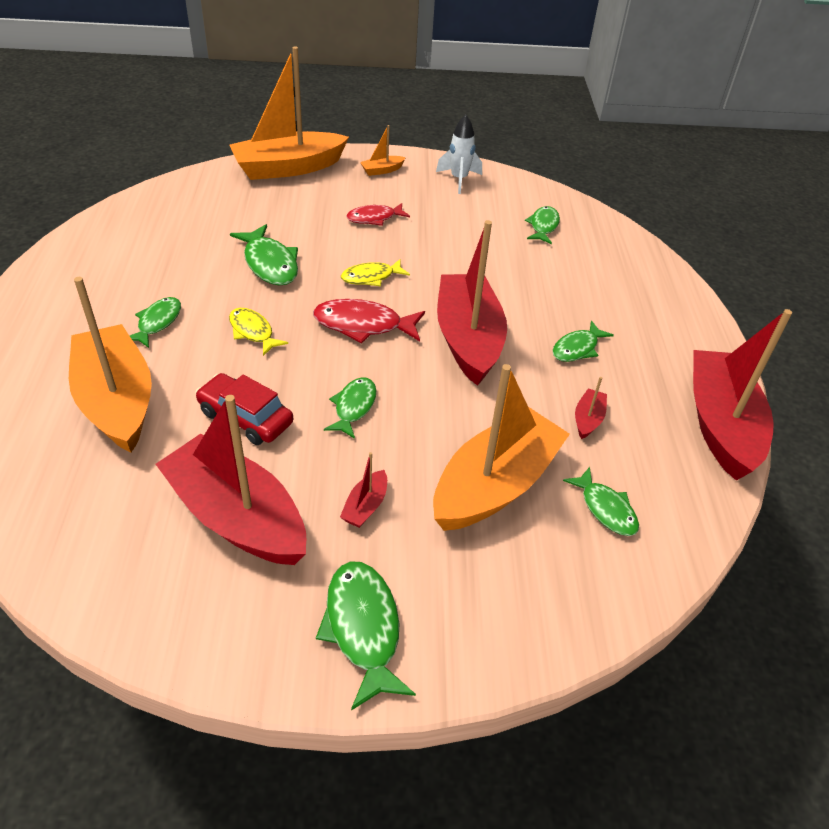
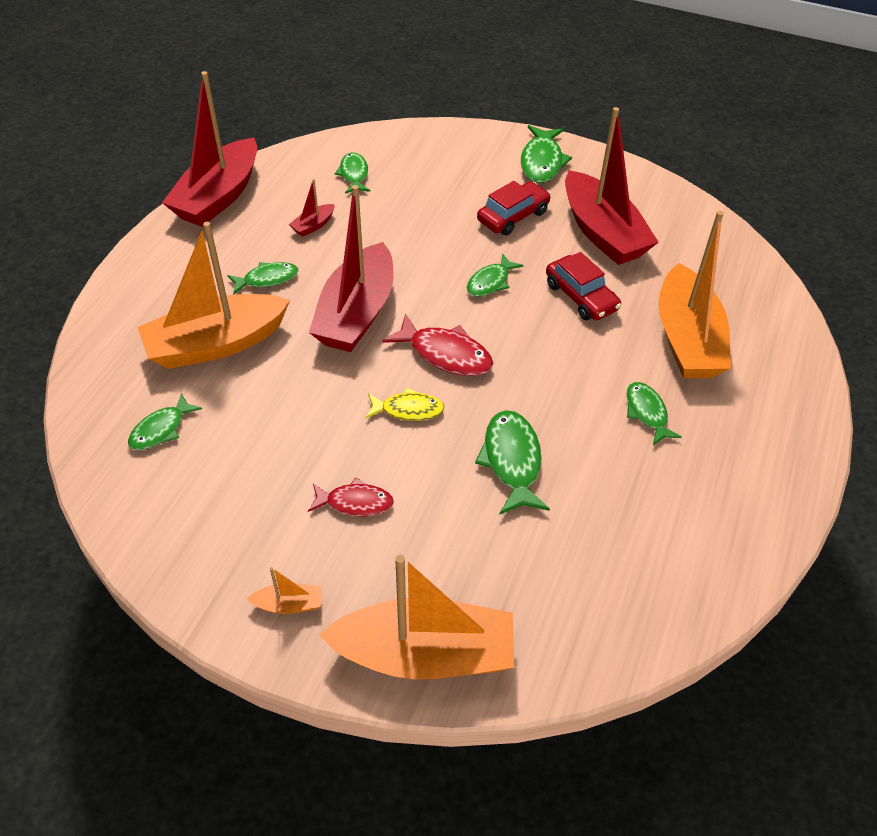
camera: 155 degrees left, 5 degrees up
(157, 322) = (647, 412): green fish -> green fish turned 120 degrees clockwise
(252, 332) = (554, 376): yellow fish -> none
(365, 506) = (513, 216): red boat -> red car
(459, 179) = (194, 549): white rocket -> none
(495, 485) = (416, 205): orange boat -> orange boat (216, 344)

